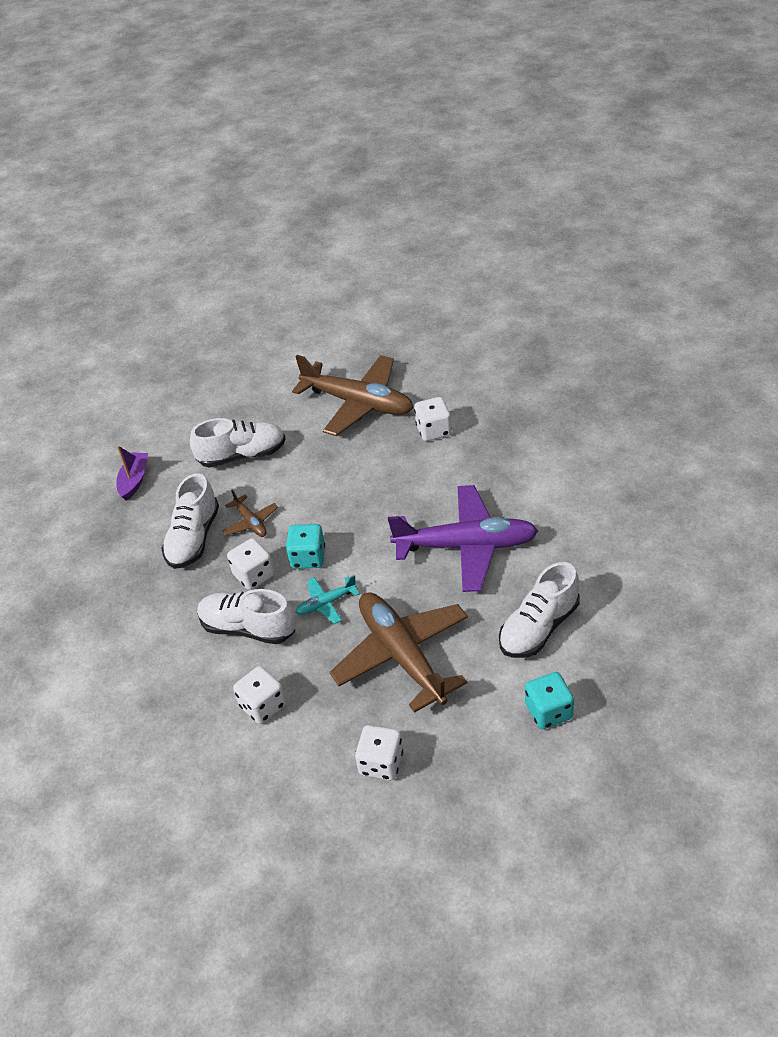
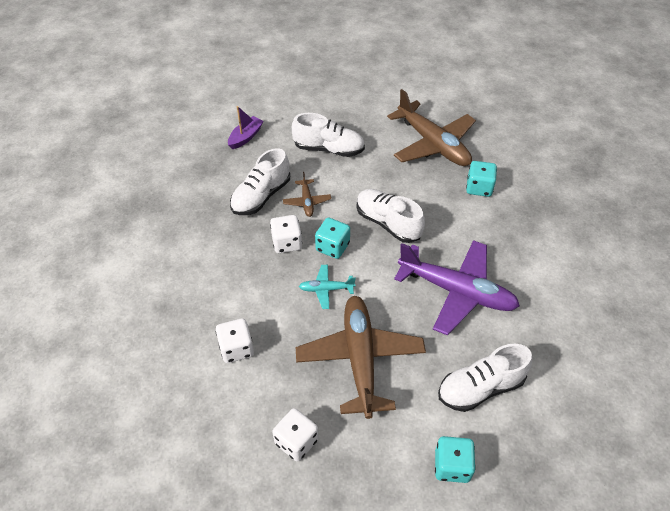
camera: 20 degrees right, 5 degrees up
(248, 628) = (260, 282): white shoe -> white shoe (388, 223)
(433, 430) = (479, 188): white dice -> turquoise dice

